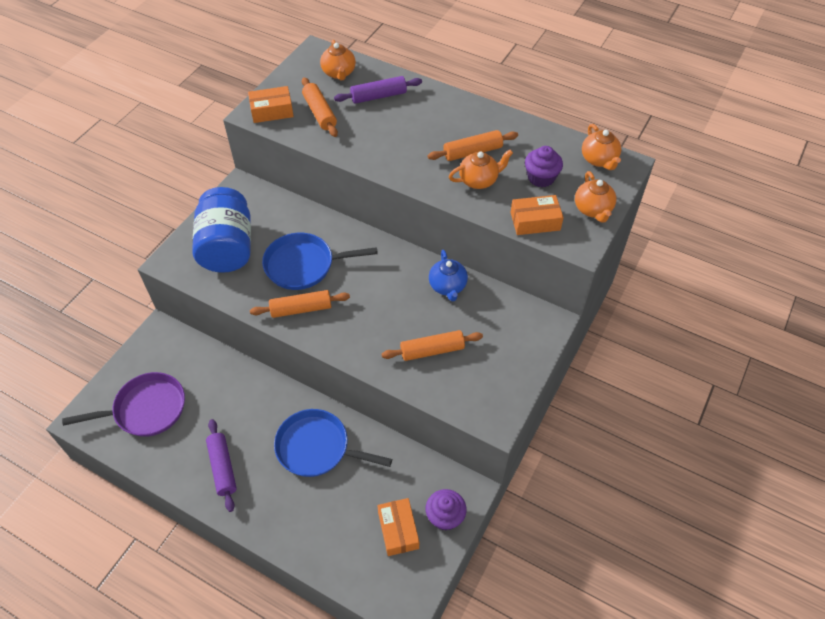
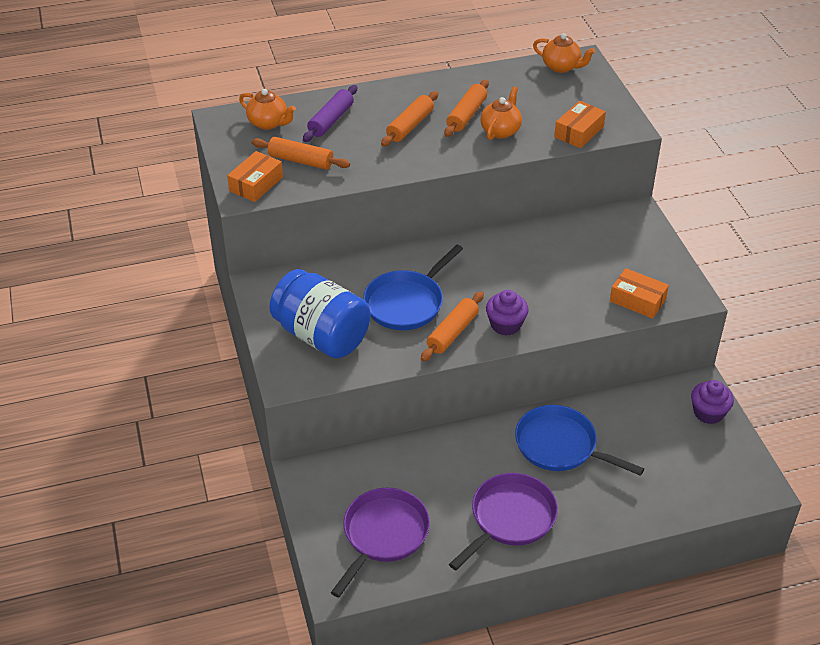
camera: 45 degrees left, 10 degrees down
(222, 467) = (510, 518): purple rolling pin -> purple pan
(317, 447) = (560, 446): blue pan -> blue pan turned 60 degrees clockwise
(398, 530) = (691, 447): orange box -> orange box (637, 300)
(432, 350) = (589, 288): orange rolling pin -> orange rolling pin (410, 126)
(447, 286) = (537, 240): blue teapot -> none
(541, 177) = (540, 102): purple cupcake -> purple cupcake (505, 325)
(593, 209) = (604, 101): orange teapot -> none

